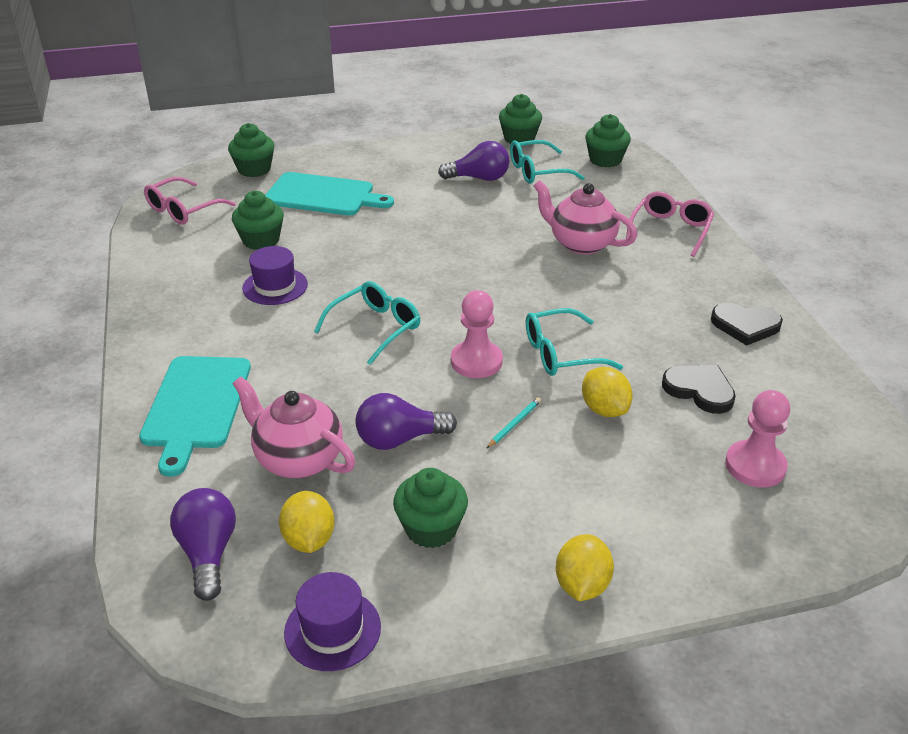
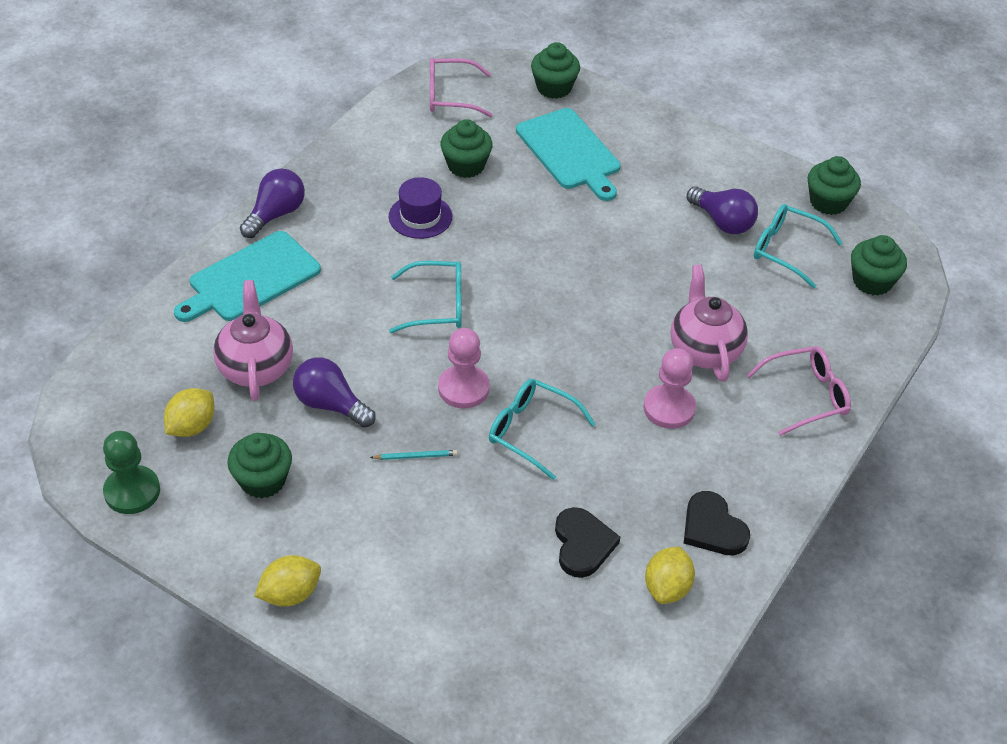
camera: 45 degrees right, 10 degrees up
(208, 553) = (134, 388): purple light bulb -> purple light bulb (275, 214)
(332, 629) = (132, 491): purple hat -> green pawn
(604, 409) = (491, 498): yellow lemon -> yellow lemon (667, 588)
(755, 466) = (523, 629): pink pawn -> pink pawn (669, 408)

